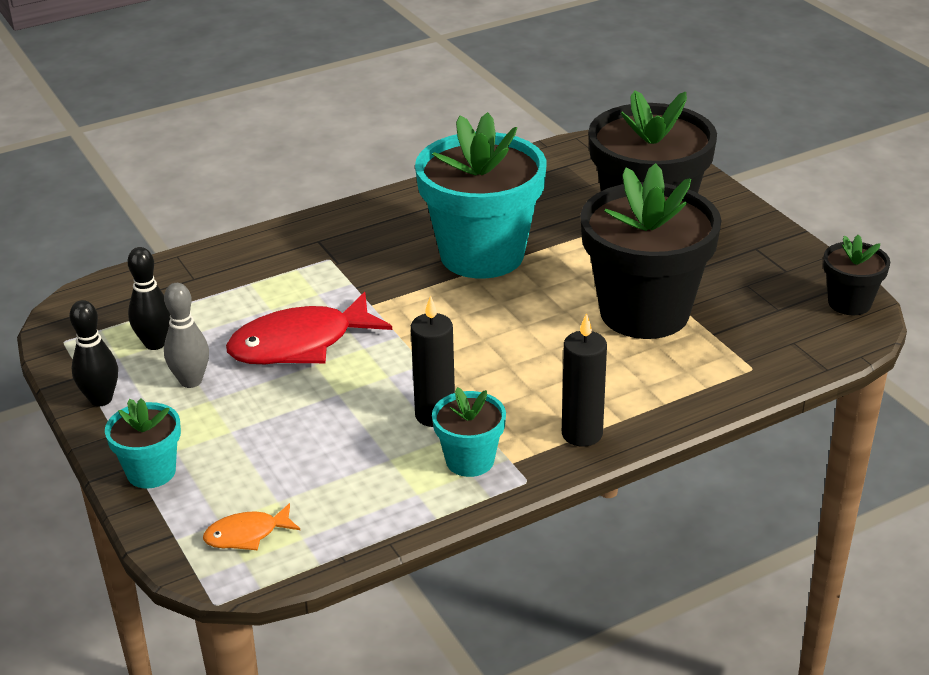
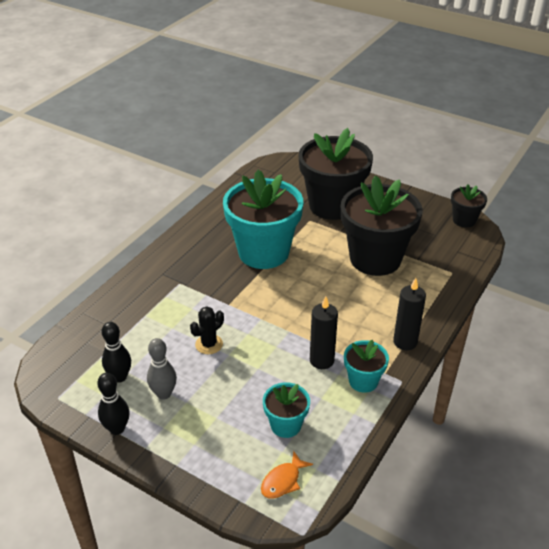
camera: 30 degrees left, 5 degrees up
(151, 472) = (191, 465): turquoise flower pot -> turquoise flower pot (286, 425)
(300, 344) = (209, 344): red fish -> black cactus

